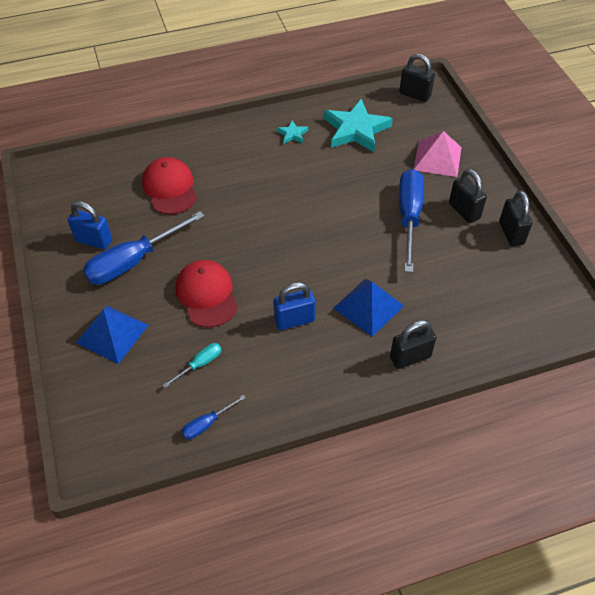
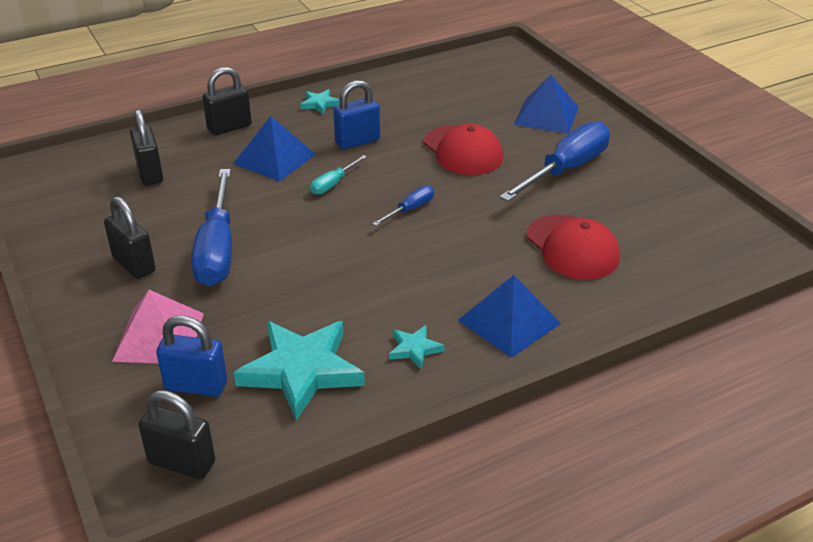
camera: 170 degrees right, 15 degrees down
(94, 240) = (629, 183): blue padlock -> blue padlock (196, 386)
(199, 364) = (445, 105): turquoise screwdriver -> turquoise screwdriver (333, 184)
(207, 424) = (421, 75): blue screwdriver -> blue screwdriver (410, 209)
(234, 143) = (509, 322): none -> blue pyramid
(322, 384) = (320, 104): none -> turquoise star
(511, 233) = (73, 245): black padlock -> black padlock (150, 173)

